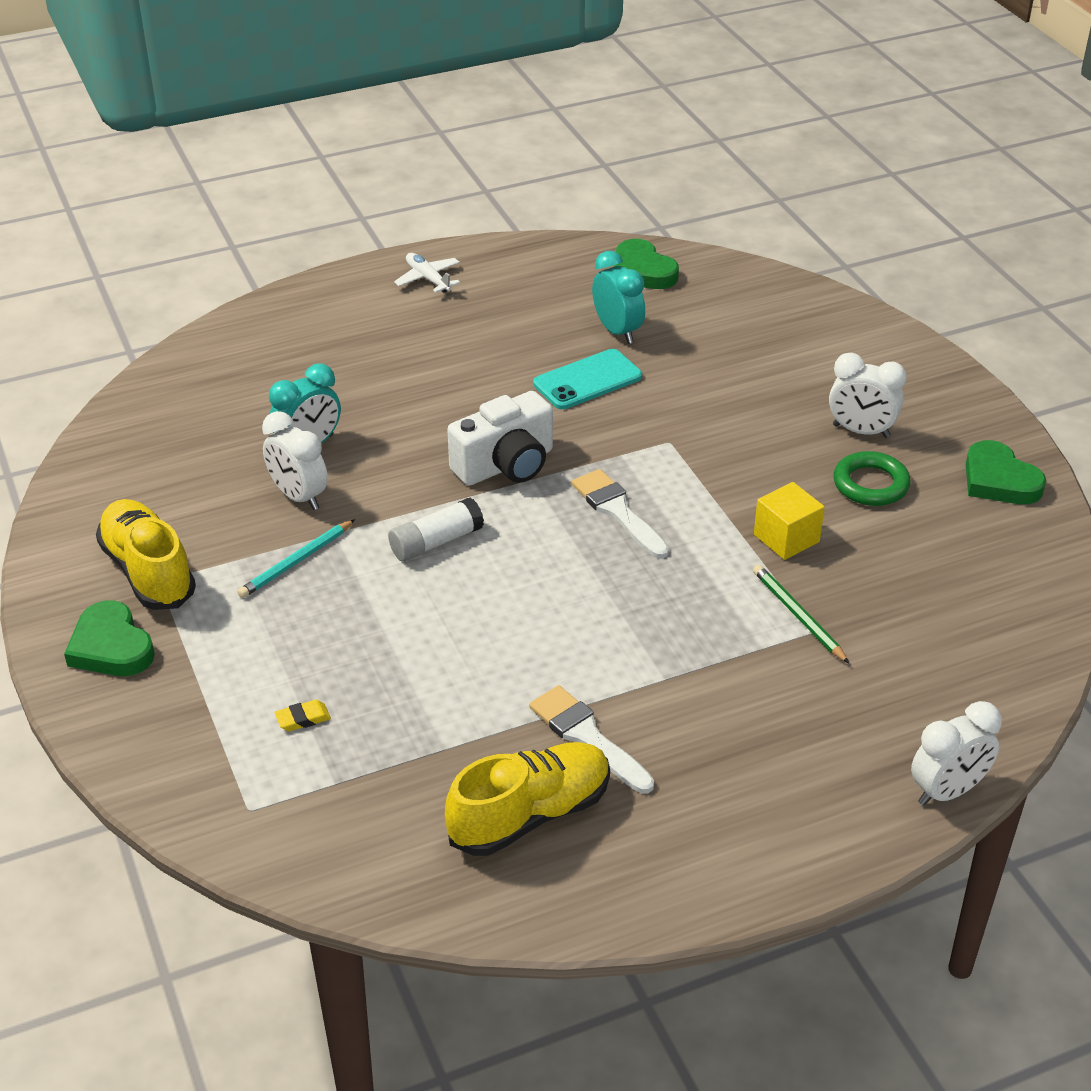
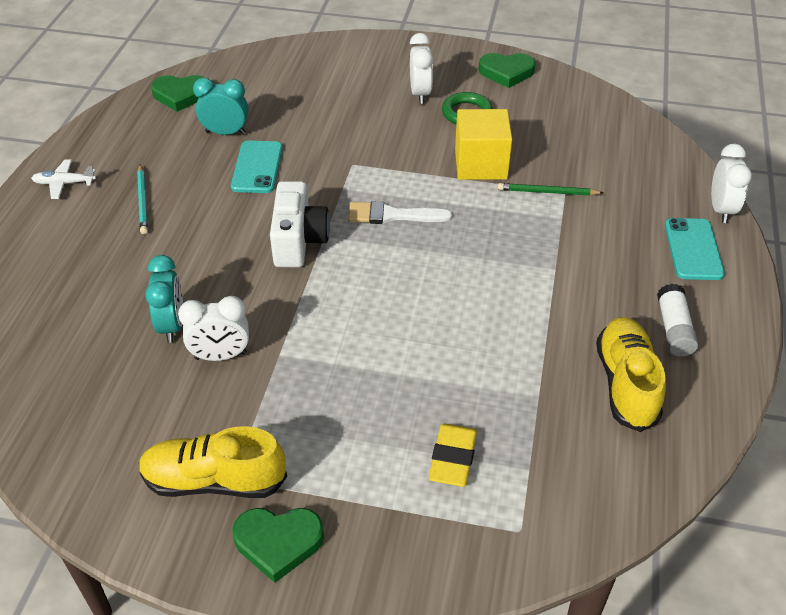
camera: 55 degrees left, 5 degrees up
(296, 562) = (289, 389): turquoise pencil -> turquoise pencil (143, 201)
(303, 719) = (453, 458): yellow eraser -> yellow eraser, size x1.87
(436, 542) = (339, 308): white glue stick -> white glue stick (674, 329)
(587, 737) = (578, 325): white brush -> none
(786, 538) = (480, 164): yellow cube -> yellow cube, size x1.53
(834, 791) = (693, 249): none -> turquoise phone
(861, 431) = (420, 94): white clock -> white clock turned 60 degrees counterclockwise

